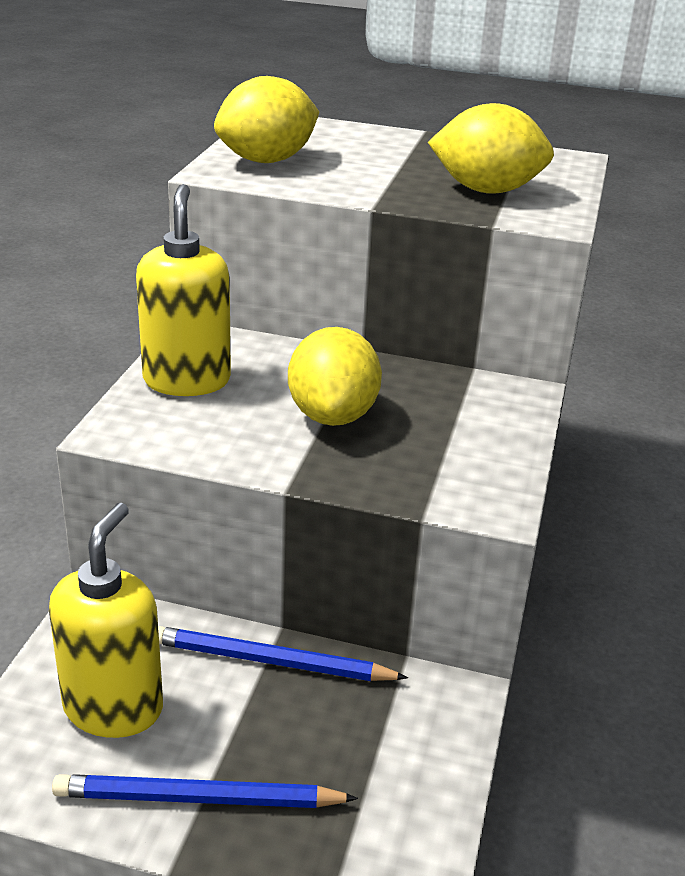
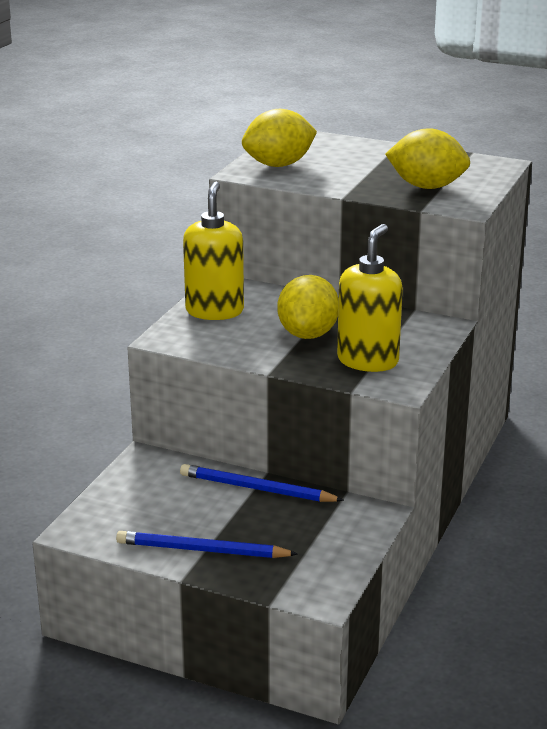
camera: 10 degrees right, 5 degrees down
(114, 707) = (155, 505): yellow soap dispenser -> yellow soap dispenser (368, 361)

